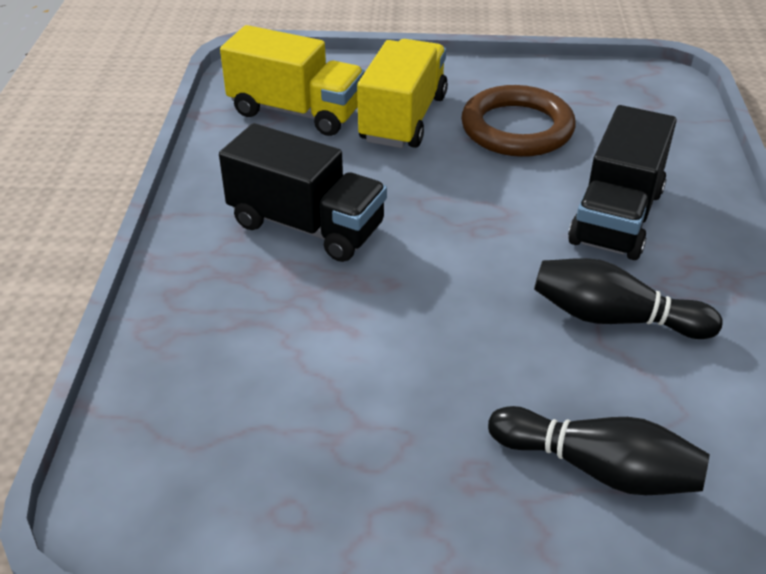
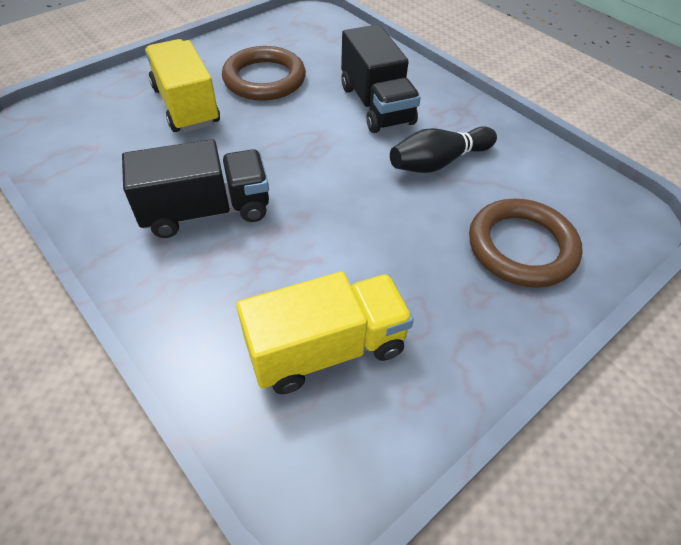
camera: 45 degrees left, 10 degrees up
(296, 112) = (103, 137): yellow truck -> yellow truck (326, 349)
(598, 468) = (521, 247): black bowling pin -> brown ring

